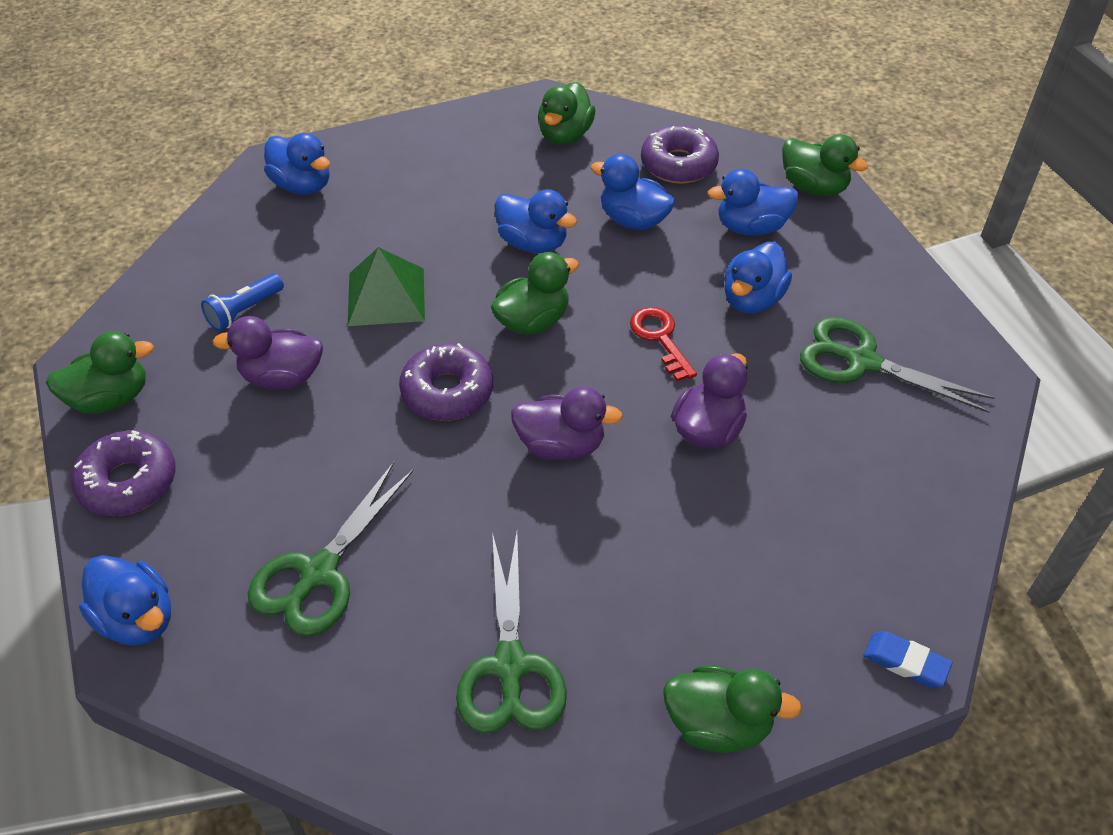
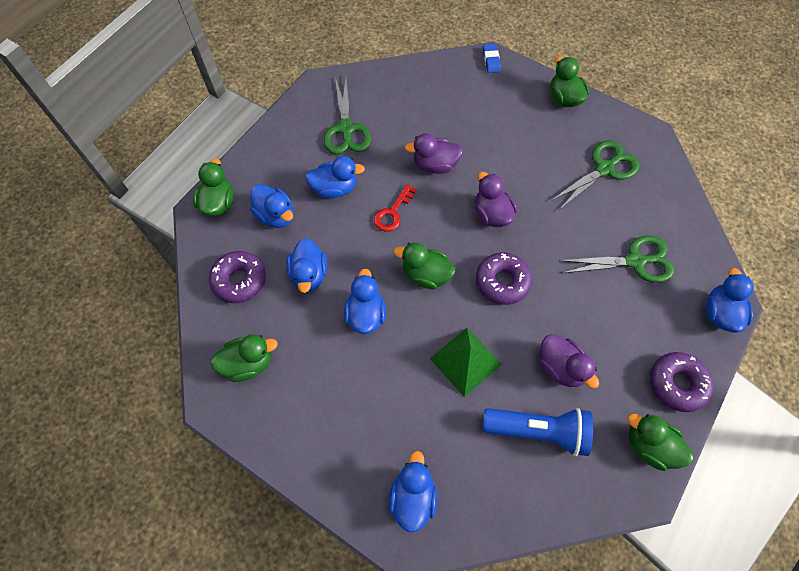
camera: 125 degrees left, 15 degrees up
(244, 311) = (537, 431): blue flashlight -> blue flashlight, size x1.78

